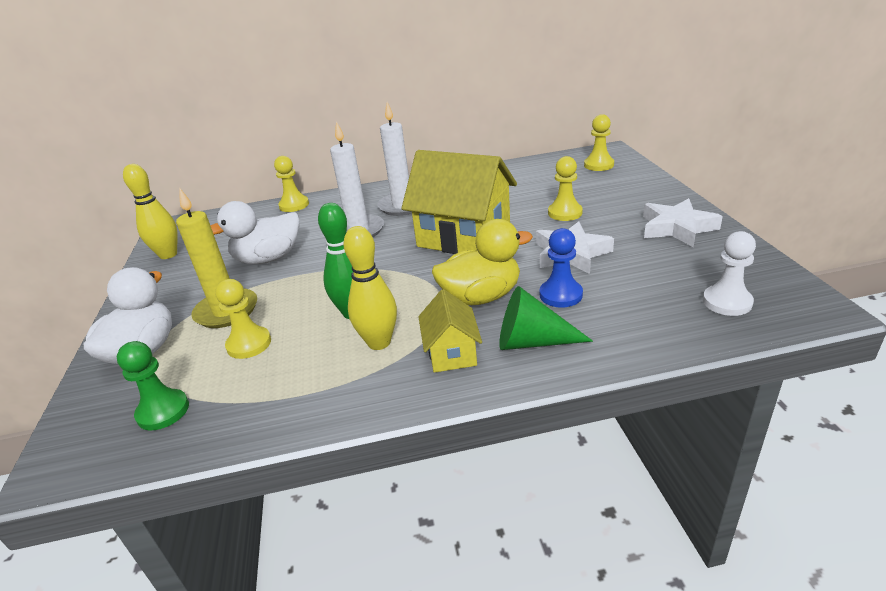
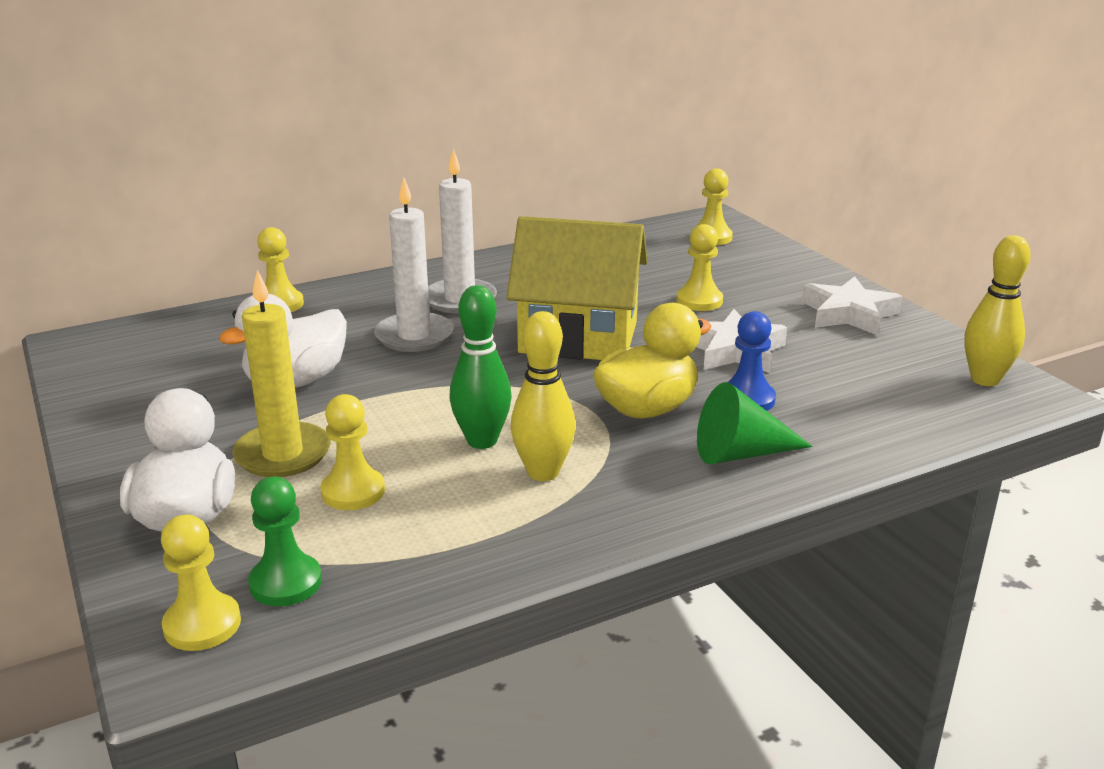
camera: 20 degrees left, 5 degrees down
(94, 437) = (202, 625): none -> yellow pawn
(168, 255) = (112, 385): yellow bowling pin -> yellow bowling pin (985, 379)
(451, 353) = (647, 475): yellow house -> none
(727, 302) = (941, 393): white pawn -> none

